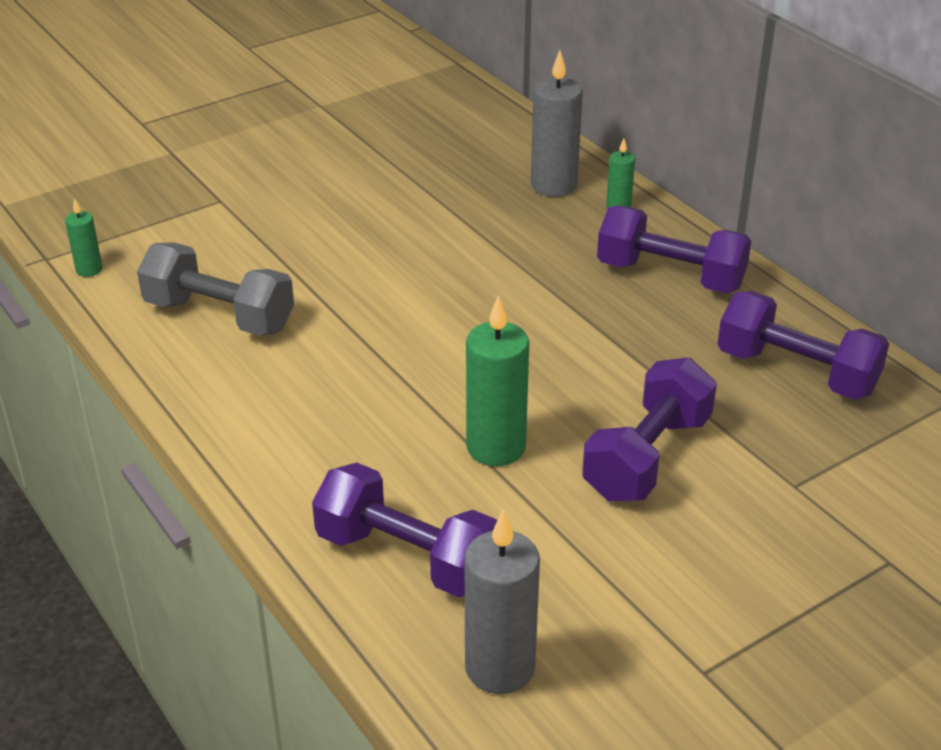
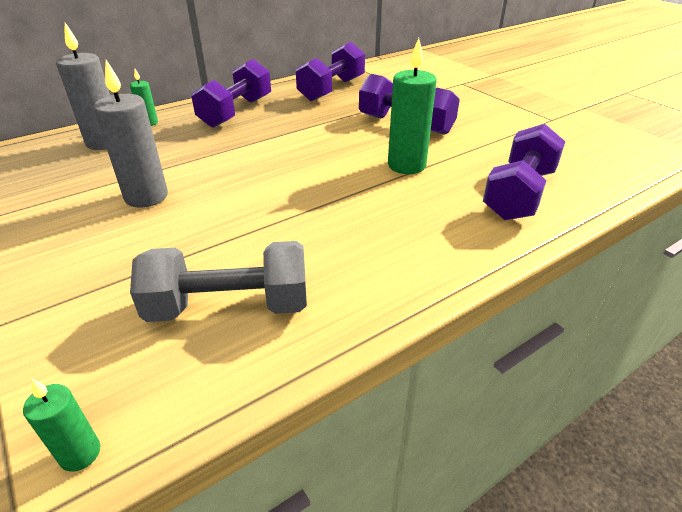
camera: 90 degrees left, 0 degrees up
(219, 315) = (229, 306): grey dumbbell -> grey dumbbell turned 60 degrees clockwise
(499, 668) = (586, 165): grey candle -> grey candle (146, 197)

